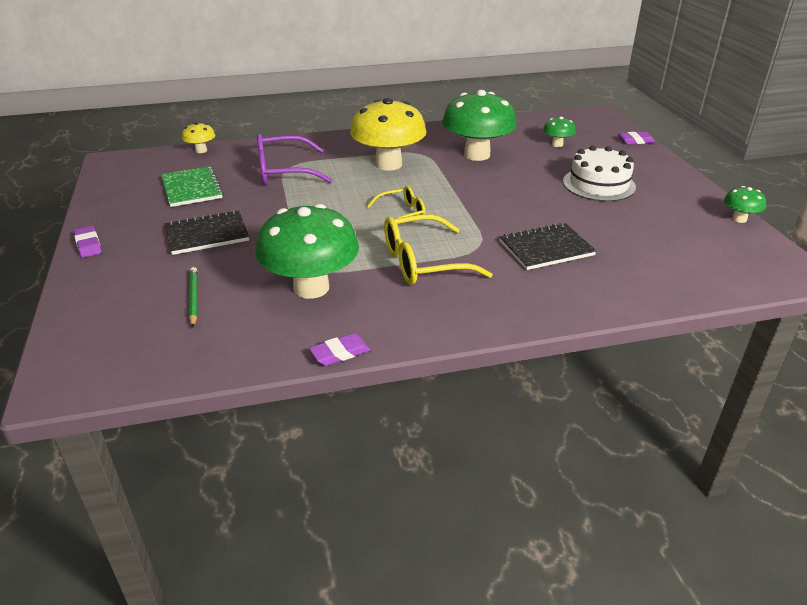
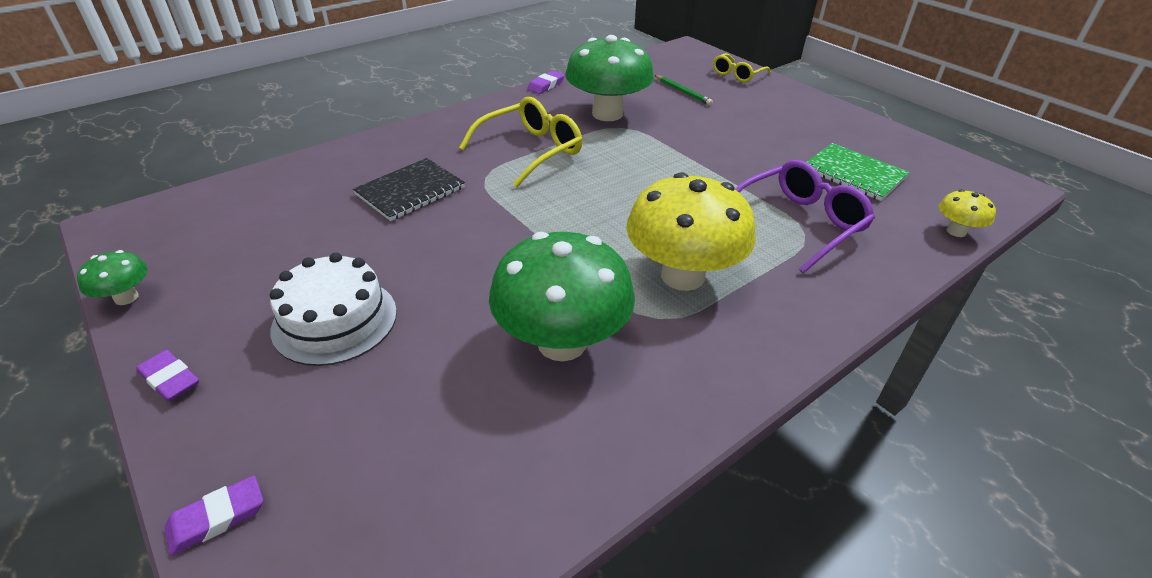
camera: 155 degrees right, 5 degrees up
(88, 245) = (826, 106): purple eraser -> purple eraser (170, 379)
(207, 234) = (751, 133): black notebook -> none
(401, 214) = (593, 196): yellow glasses -> yellow glasses (737, 74)
(557, 144) = (414, 432): green mushroom -> none

